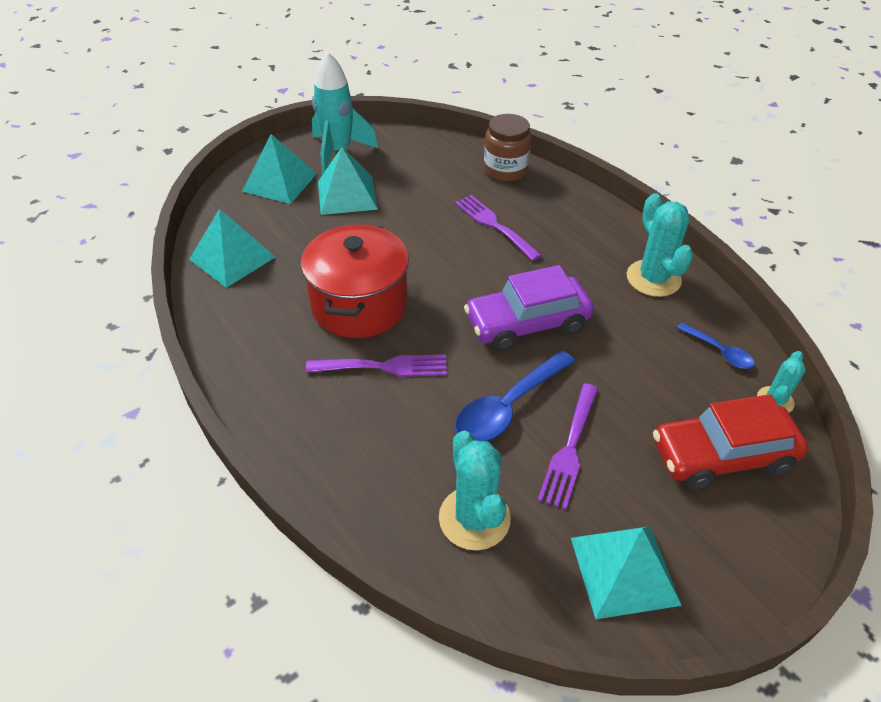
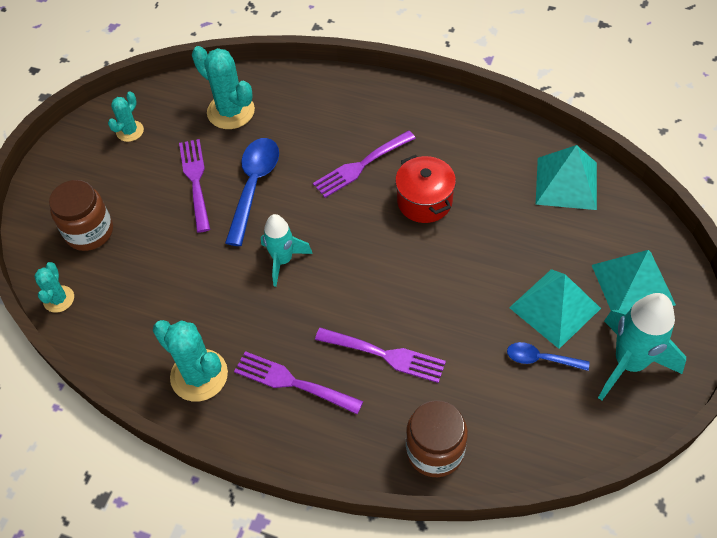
camera: 150 degrees right, 10 degrees up
(359, 305) = (424, 201): red pot -> red pot, size x0.63
(527, 323) = (283, 260): purple car -> turquoise rocket
(578, 241) = (292, 382): none -> purple fork
(624, 570) = (130, 131): turquoise pyramid -> turquoise cactus
(719, 351) = (114, 323): blue spoon -> blue spoon (541, 359)
(722, 456) = (89, 232): red car -> brown jar

